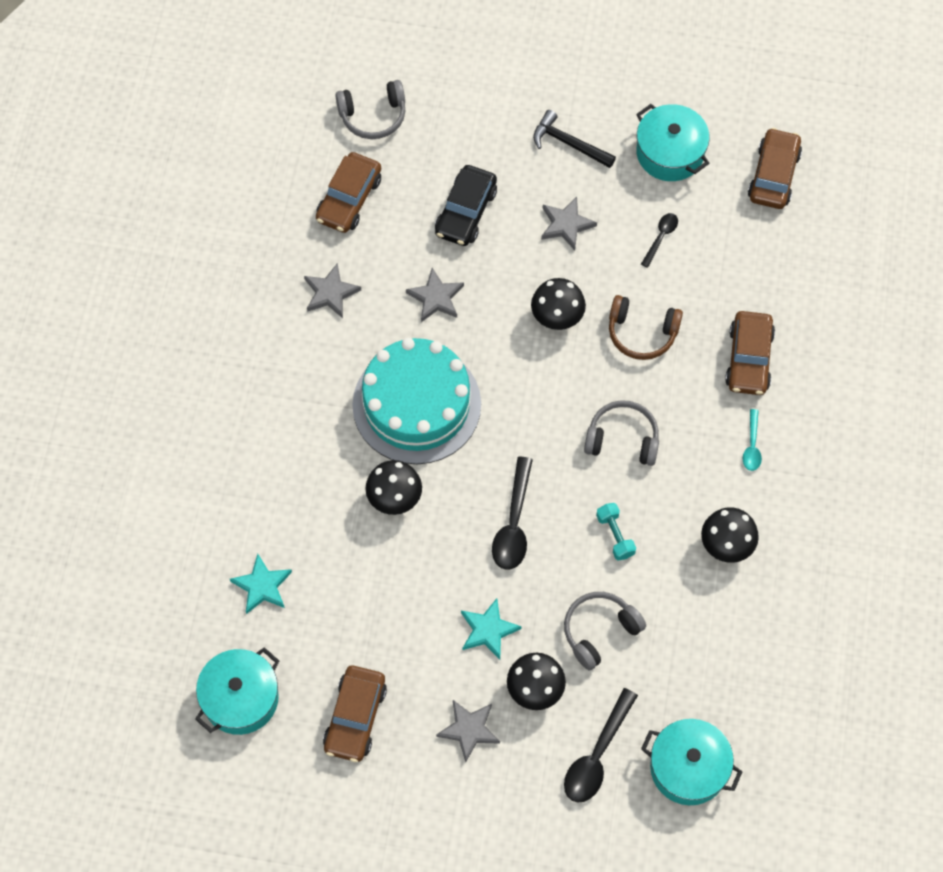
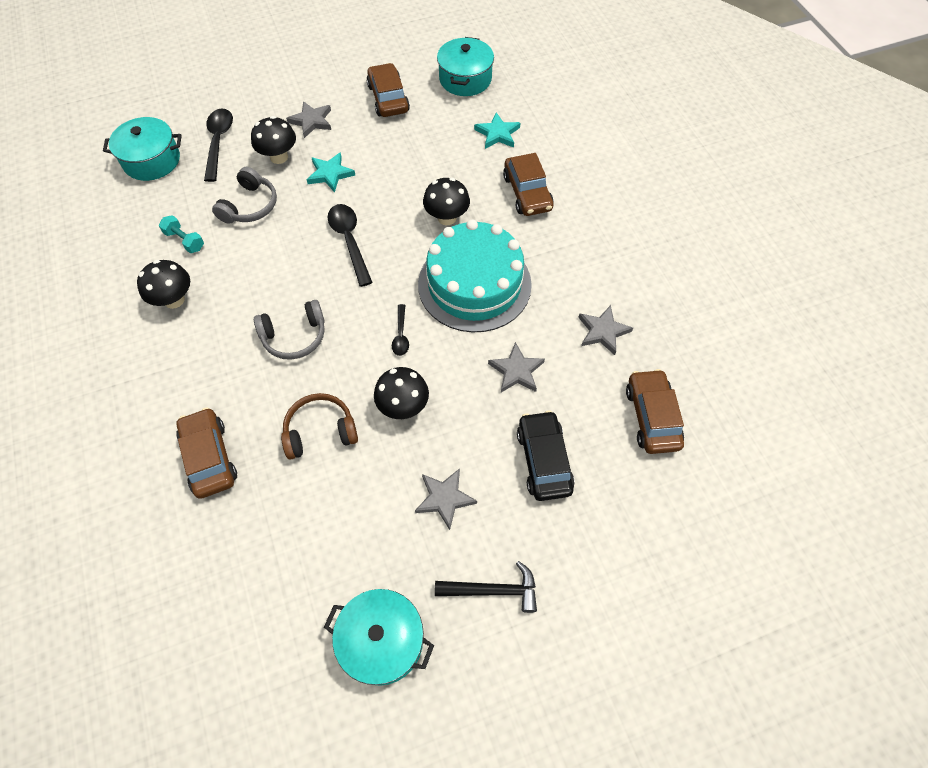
camera: 150 degrees right, 5 degrees down
(373, 116) = (696, 510): grey headphones -> none
(615, 535) = (267, 267): turquoise dumbbell -> turquoise dumbbell (185, 240)
(661, 237) = (346, 535): black spoon -> black spoon (401, 335)
(752, 446) = (179, 383): turquoise spoon -> none
(773, 175) = (255, 678): brown car -> brown car (527, 193)

